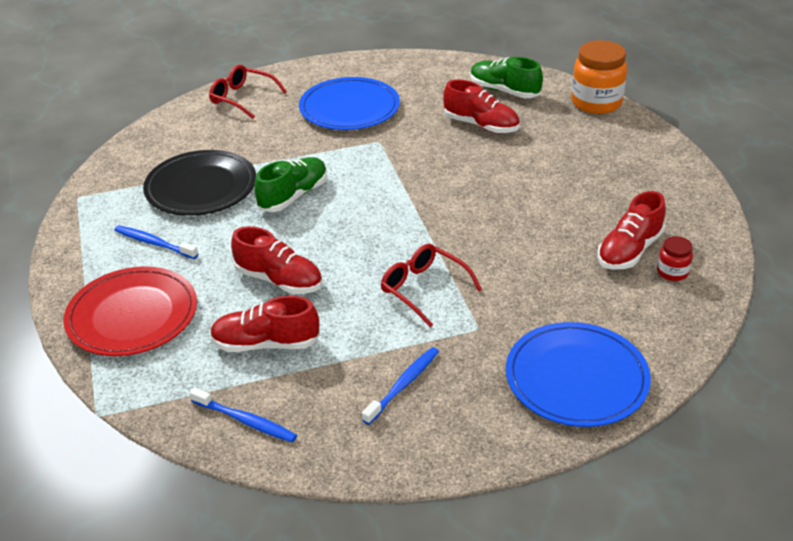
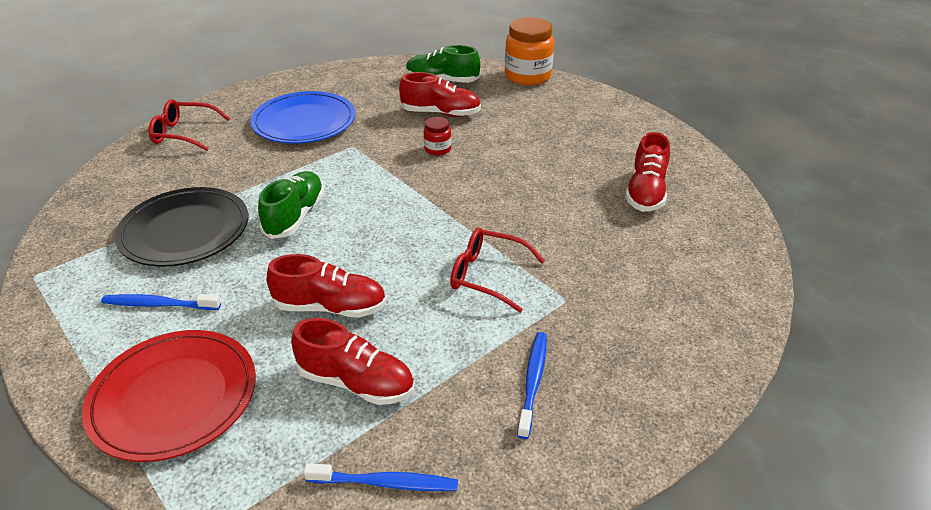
camera: 25 degrees left, 0 degrees up
(266, 344) = (356, 382): red shoe -> red shoe turned 135 degrees counterclockwise
(576, 378) = (689, 322): blue plate -> none
(672, 272) = (694, 202): red jar -> red jar (437, 149)

